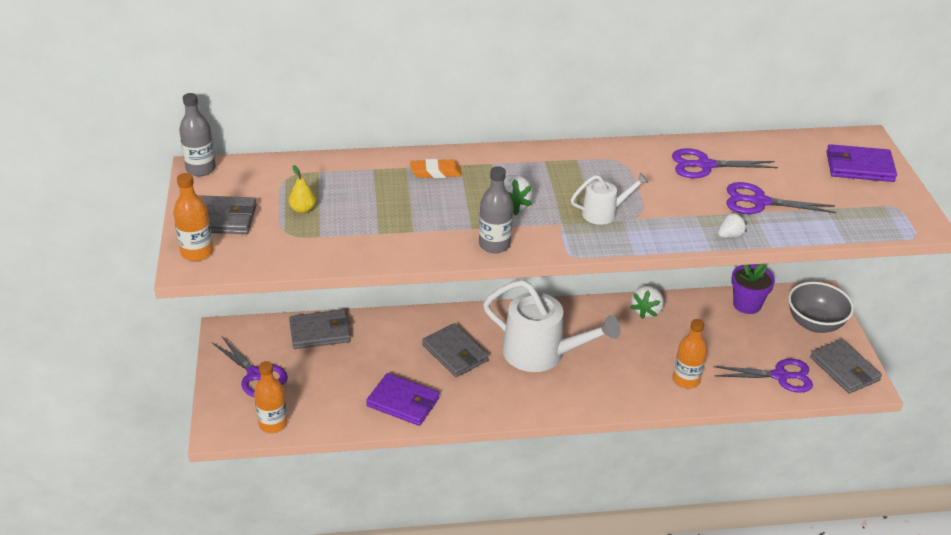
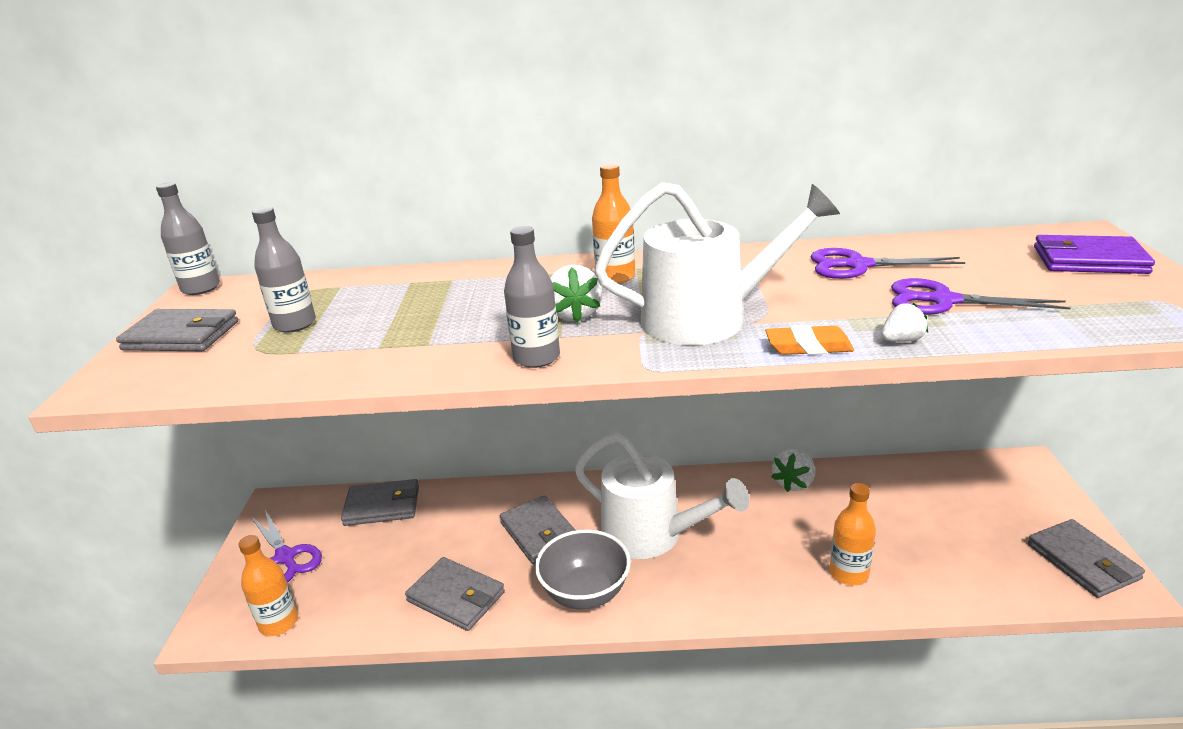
camera: 10 degrees right, 10 degrees down
(197, 252) = (121, 373): orange bottle -> orange bottle (615, 277)
(303, 209) = (295, 324): yellow pear -> grey bottle
(403, 402) = (456, 597): purple wallet -> grey wallet
(435, 172) = (488, 283): orange eraser -> orange eraser (808, 346)
(603, 213) = (707, 318): white watering can -> white watering can, size x2.04
(747, 304) = (928, 475): purple flower pot -> none
(780, 376) = (986, 570): purple scissors -> none
(814, 323) = (1026, 499): grey bowl -> grey bowl (585, 593)

